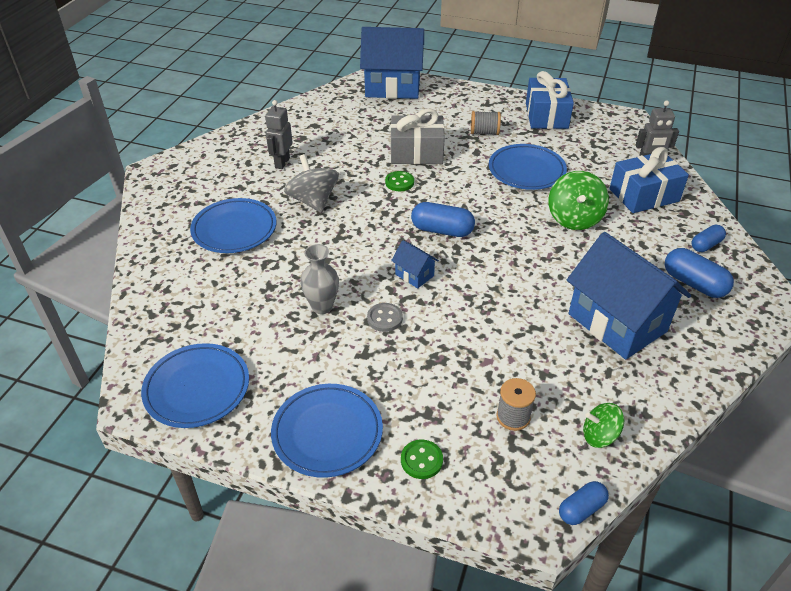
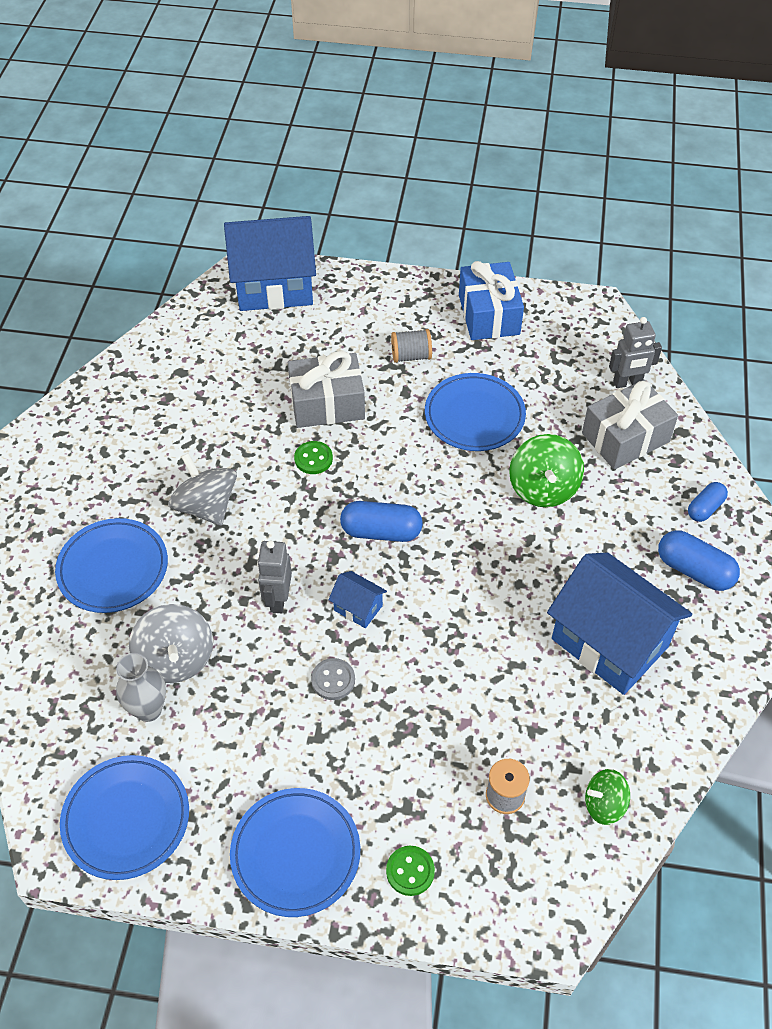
camera: 10 degrees left, 10 degrees up
(265, 289) = (176, 659): none -> grey spinning top
(282, 163) = (150, 446): grey robot -> grey robot (278, 599)
(322, 306) = (252, 674): grey vase -> grey vase (148, 709)
(581, 509) = (593, 902): blue capsule -> none
(644, 195) = (625, 437): blue gift -> grey gift

